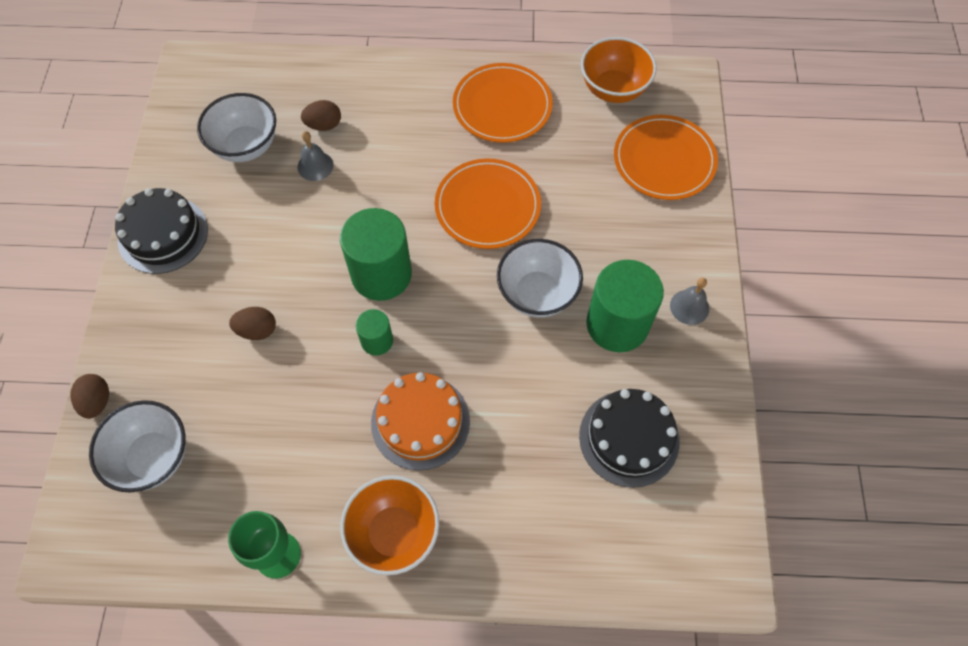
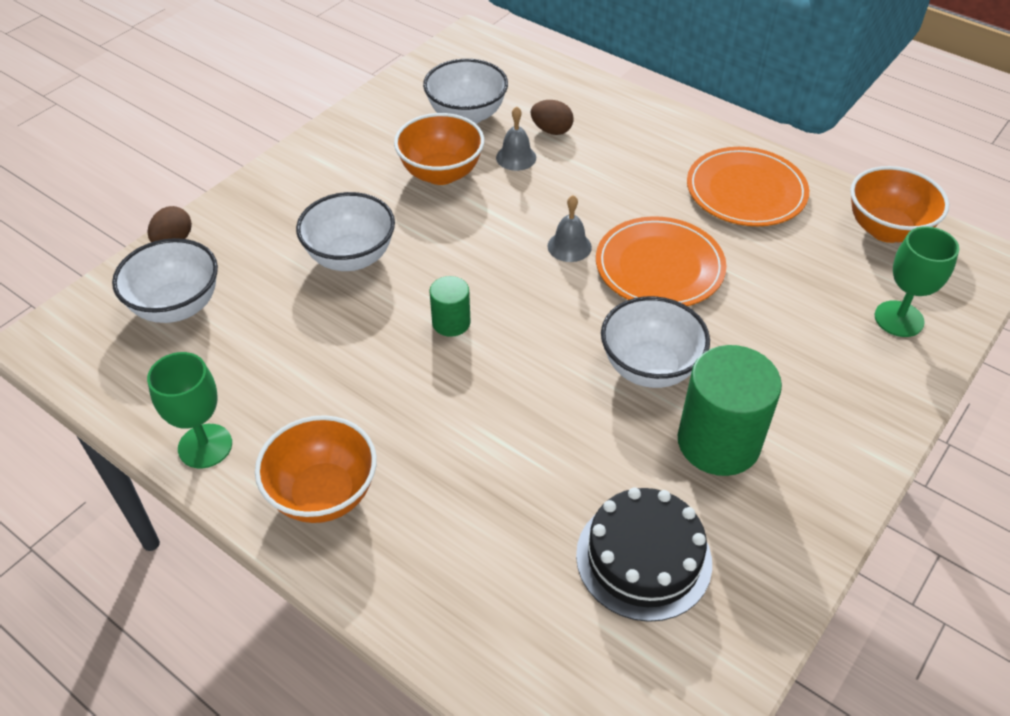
camera: 35 degrees right, 15 degrees down
(163, 234) = (338, 147): black cake -> none
(257, 330) = (351, 257): brown egg -> white bowl
(268, 213) = (441, 173): none -> orange bowl
(381, 274) = (503, 271): green cylinder -> none
(420, 422) = (433, 413): orange cake -> none
(664, 160) = (899, 319): orange plate -> green goblet
(689, 307) = (821, 471): grey bell -> grey bell (569, 246)

